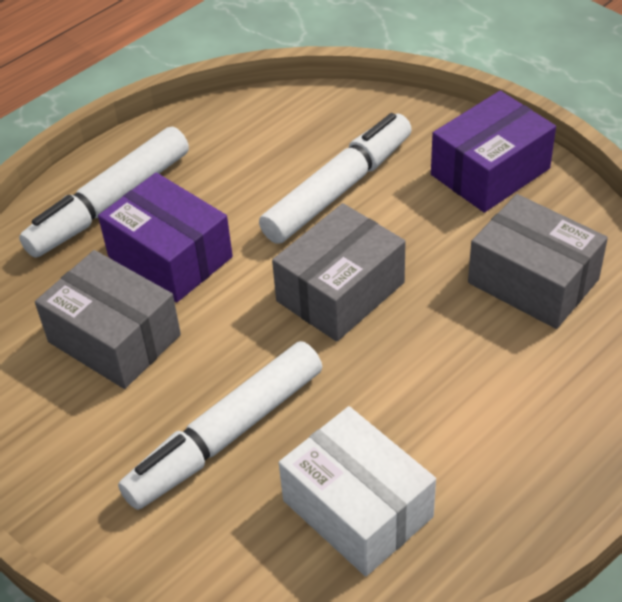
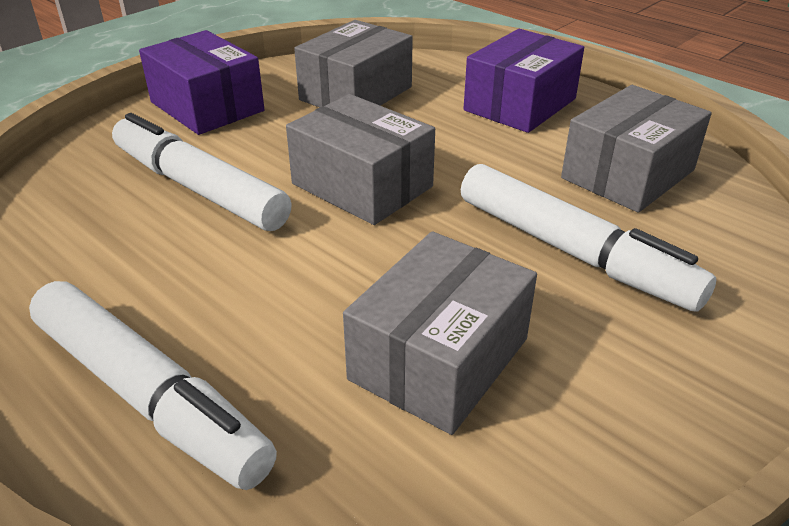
camera: 95 degrees left, 10 degrees down
(170, 257) = (286, 316): purple box -> purple box (520, 104)
(357, 508) = (628, 174): white box -> grey box

